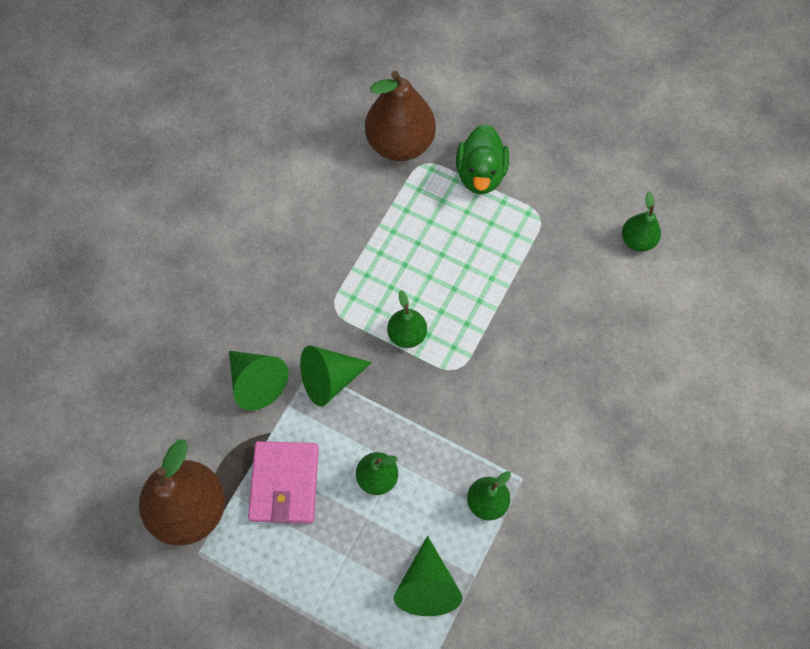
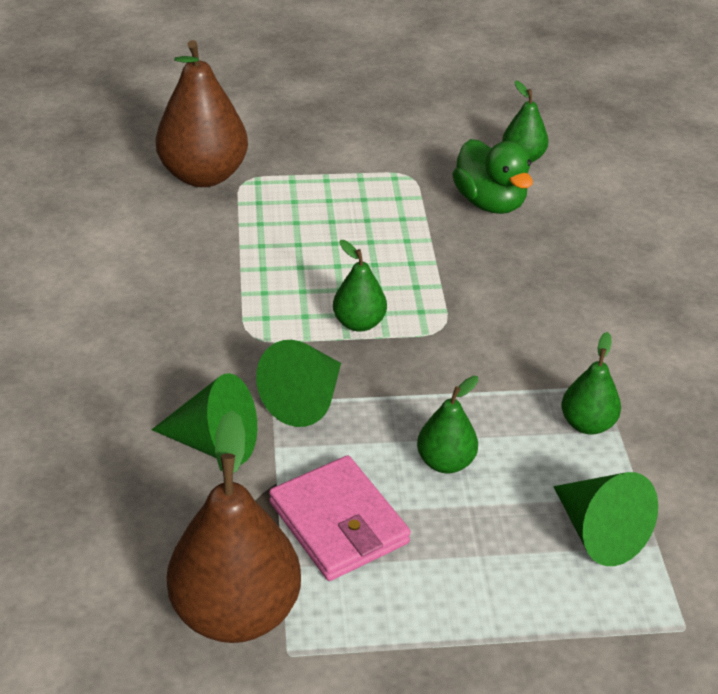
camera: 35 degrees left, 25 degrees down
(480, 174) = (316, 167): green duck -> green duck (490, 203)

